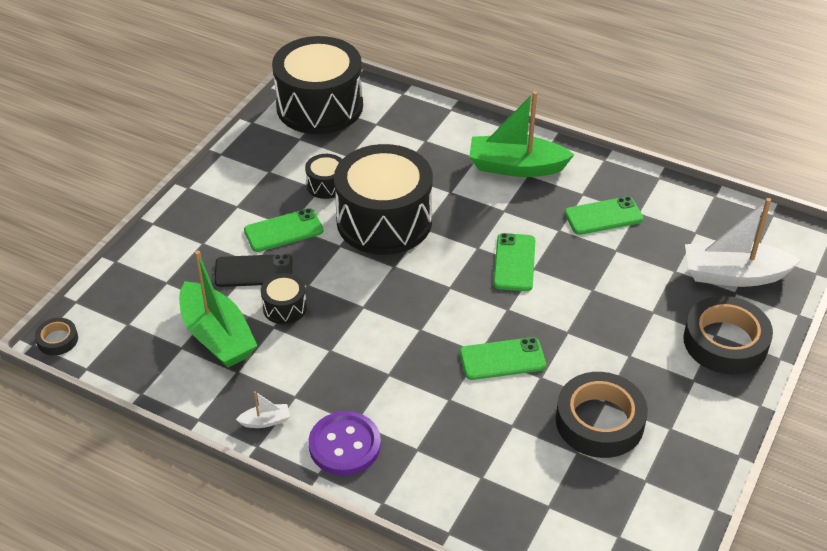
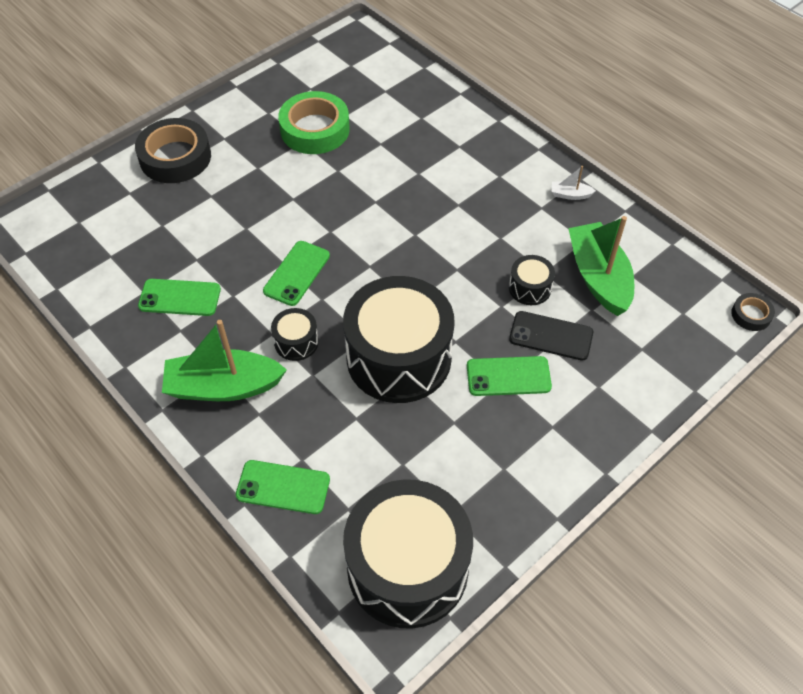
camera: 160 degrees left, 10 degrees up
(326, 185) = (443, 426): black drum -> black drum (296, 342)
(344, 445) = (512, 162): purple button -> none
(502, 359) = (359, 191): green phone -> green phone (283, 487)
(516, 167) = (223, 387): green boat -> green boat turned 150 degrees clockwise
(599, 421) = (315, 129): black tape -> green tape
(734, 275) = (116, 207): white boat -> none

